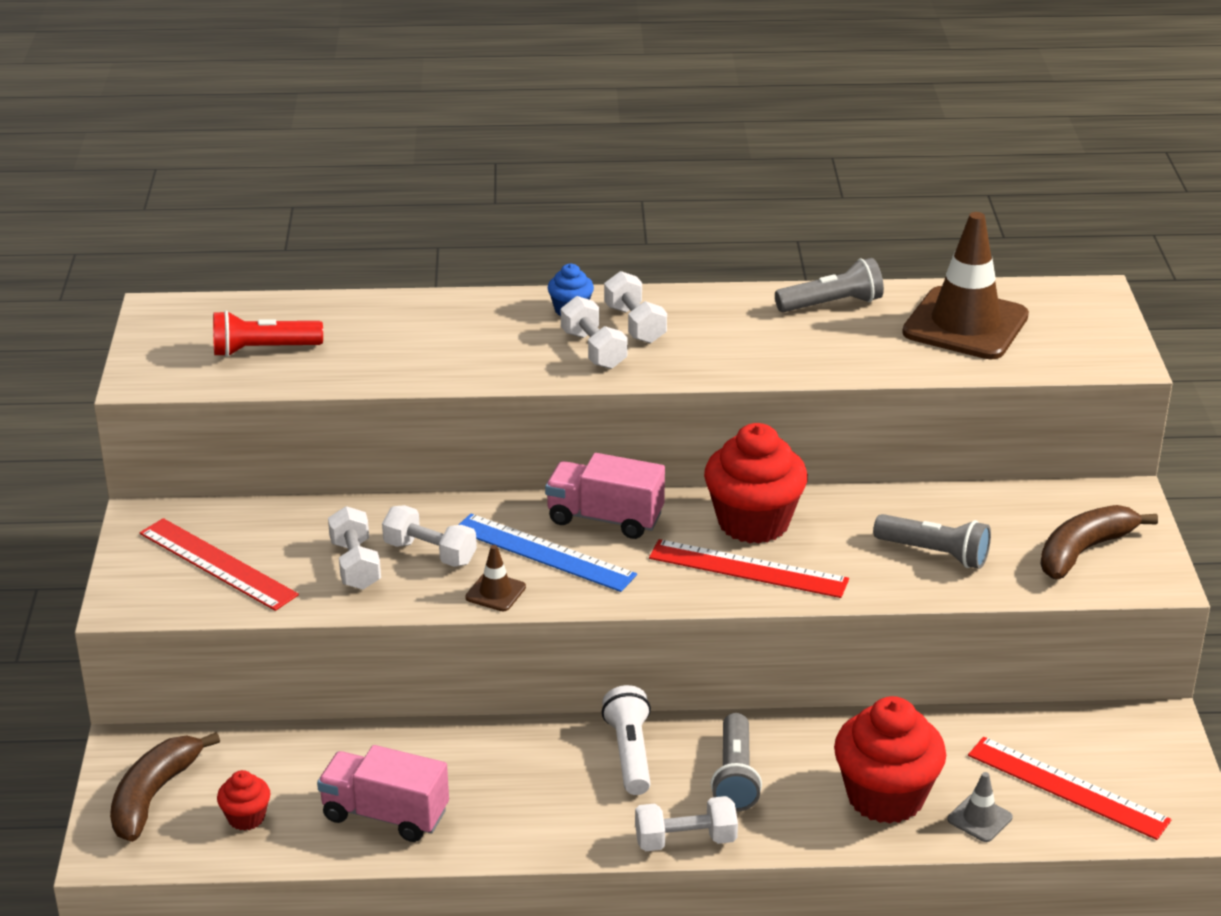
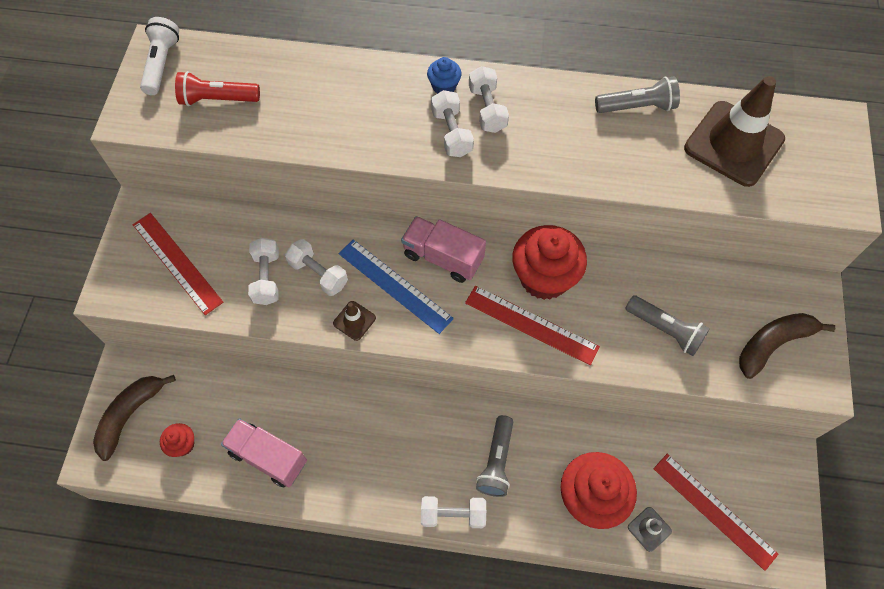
camera: 10 degrees right, 30 degrees up
(629, 753) = (432, 428): white flashlight -> white flashlight (161, 64)

